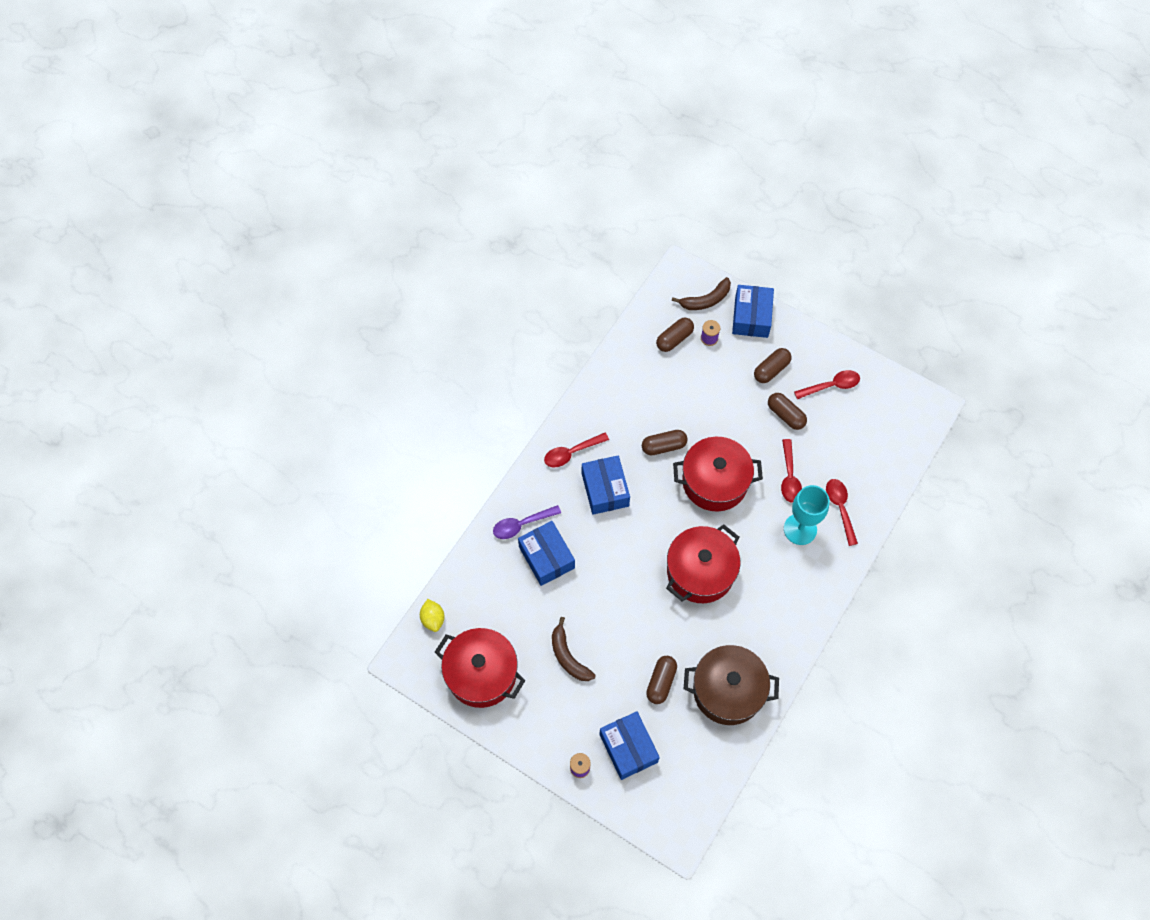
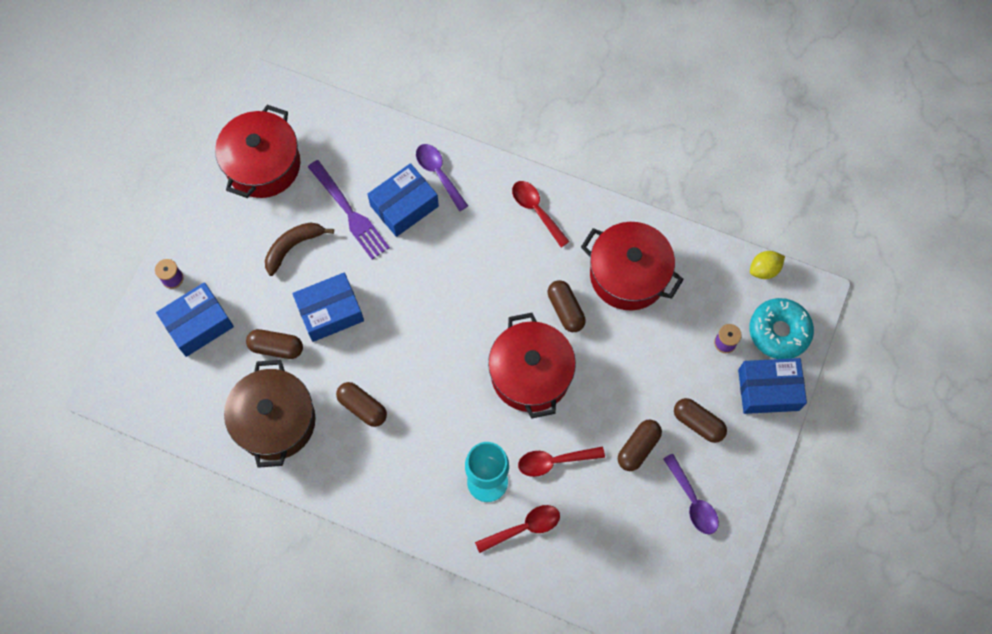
camera: 80 degrees right, 5 degrees up
(433, 619) = (317, 107): yellow lemon -> yellow lemon (764, 270)
(544, 604) = (349, 212): none -> purple fork
(605, 489) = (497, 253): blue box -> blue box (330, 312)
(674, 339) = (713, 302): brown capsule -> brown capsule (362, 407)
(700, 572) = (413, 372): red pot -> red pot (628, 275)
(706, 300) = (779, 332): brown banana -> turquoise donut
(831, 386) = (693, 501): red spoon -> purple spoon

